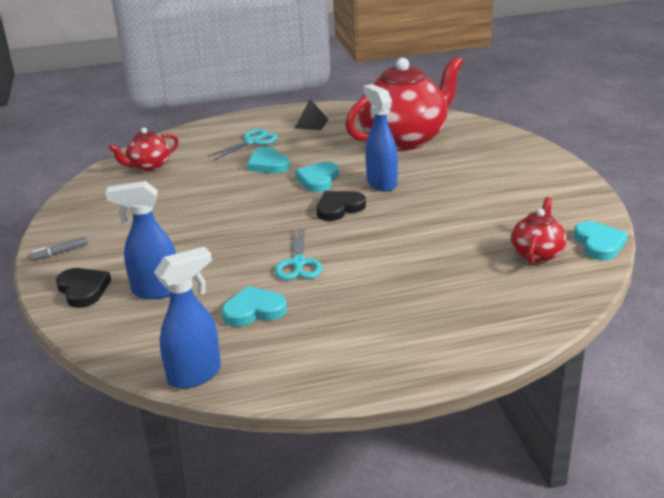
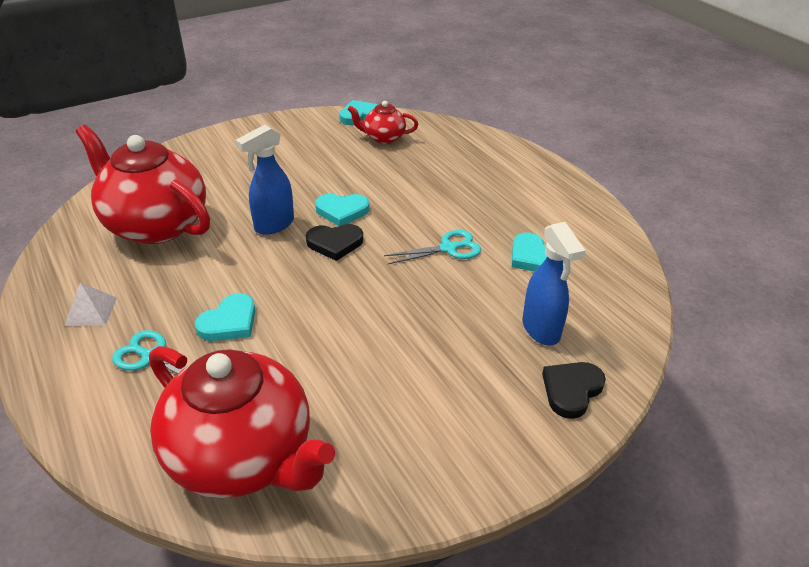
camera: 110 degrees left, 10 degrees up
(59, 253) = (514, 452): grey marker -> none
(148, 166) = (243, 456): red teapot -> red teapot, size x2.10
(195, 375) = (631, 266): blue spray bottle -> none
(311, 123) = (91, 311): black pyramid -> white pyramid
(318, 180) = (270, 270): turquoise heart -> turquoise heart (342, 211)
(339, 208) = (335, 243): black heart -> black heart turned 45 degrees counterclockwise

